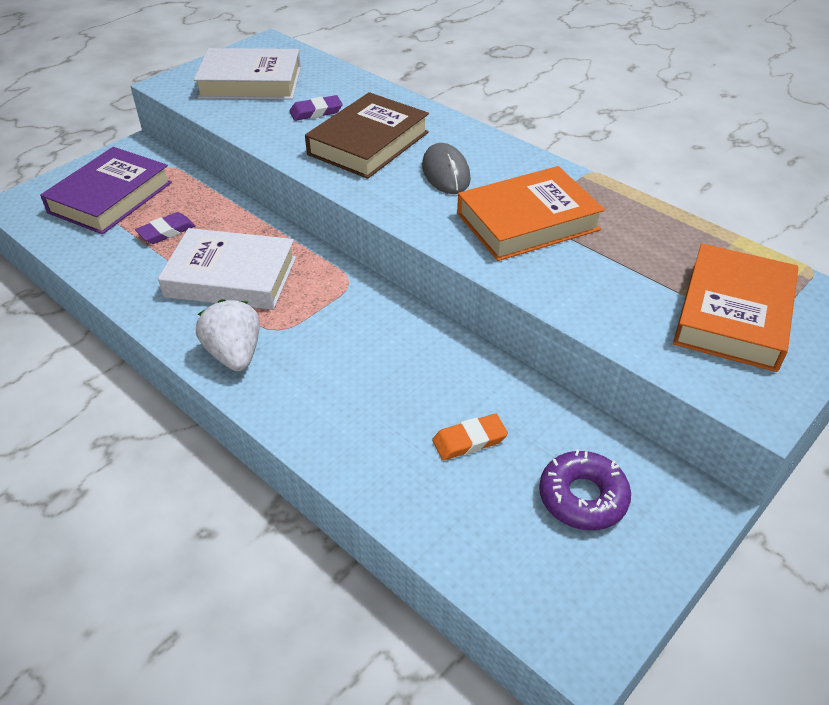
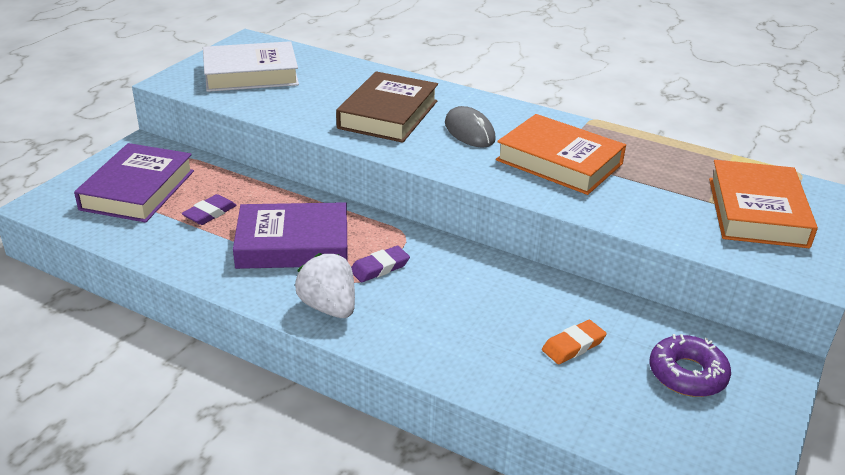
camera: 15 degrees left, 10 degrees down
(231, 277) = (293, 244): white book -> purple book
(316, 112) = (326, 93): purple eraser -> purple eraser (379, 267)
(527, 221) = (559, 162): orange book -> orange book turned 75 degrees clockwise

